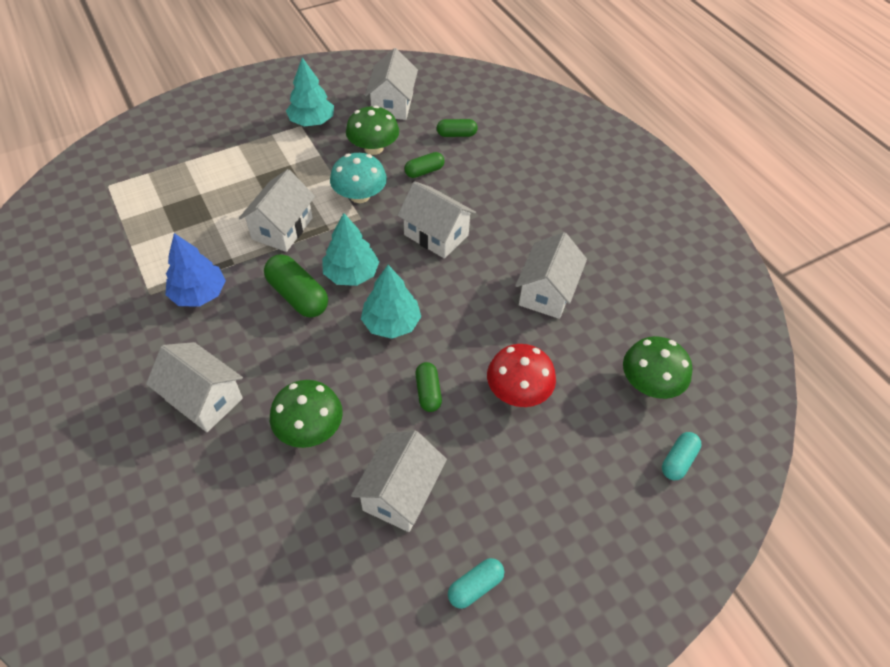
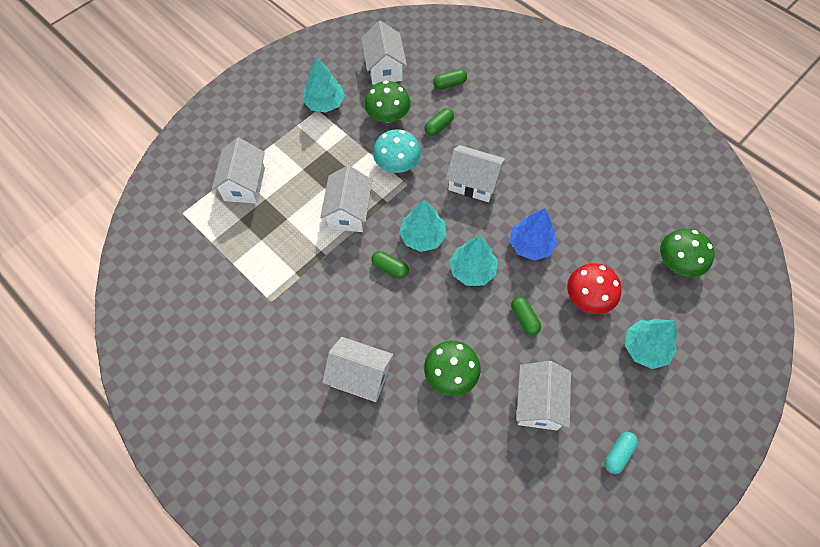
camera: 15 degrees left, 10 degrees up
(199, 294) = (311, 289): blue tree -> blue tree (531, 245)
(298, 296) = (390, 268): green capsule -> green capsule, size x0.60
(547, 292) = (577, 209): white house -> white house (244, 184)
(566, 469) = (645, 348): none -> turquoise tree
(678, 460) = (718, 317): turquoise capsule -> none

